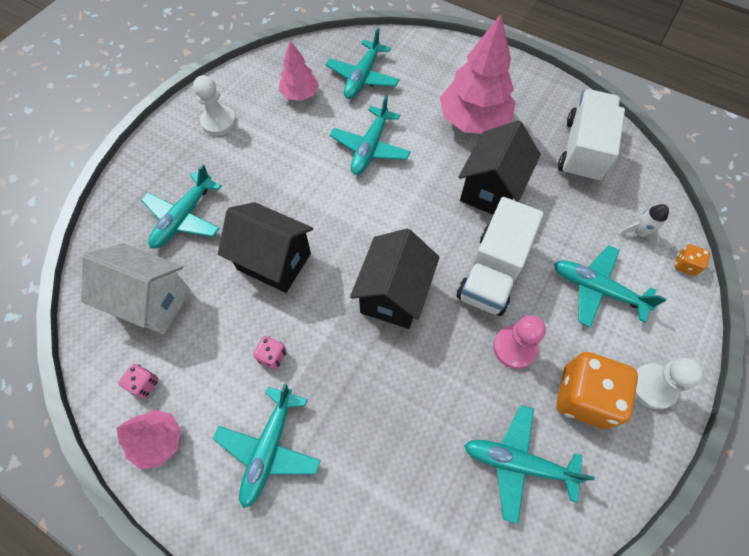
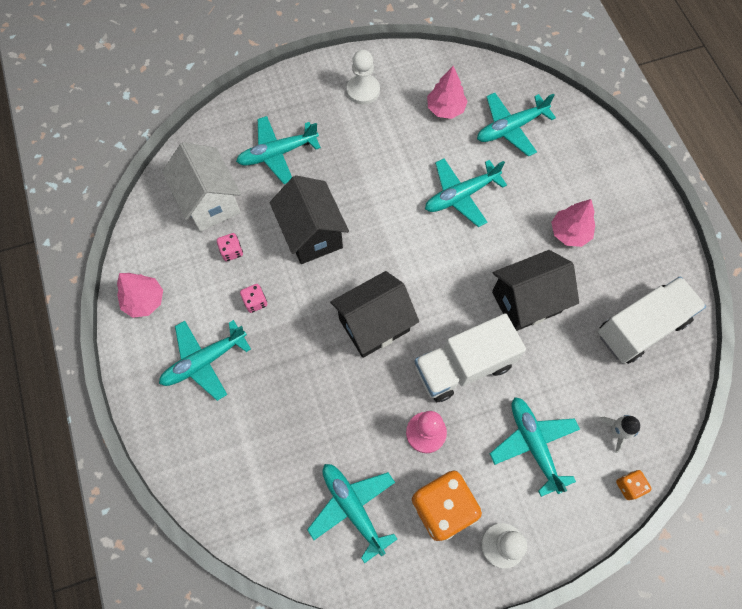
camera: 40 degrees right, 5 degrees up
(144, 384) = (163, 256): pink dice -> pink dice (232, 251)
(473, 120) = (569, 232): pink tree -> pink tree, size x0.56

